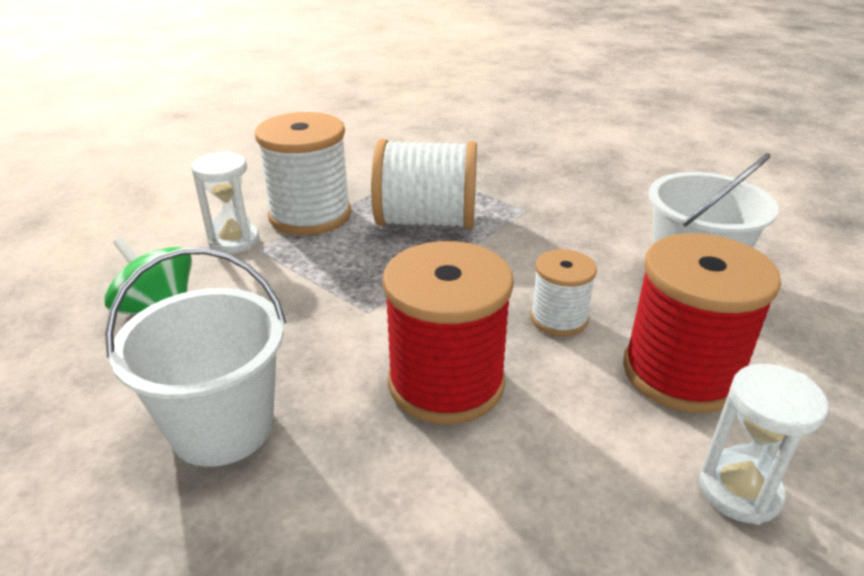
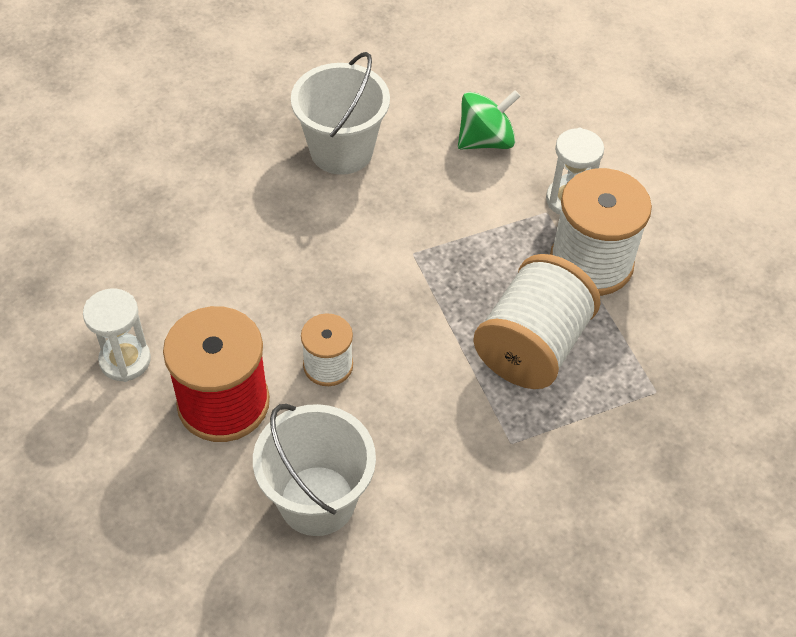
camera: 115 degrees right, 20 degrees up
(446, 383) = (307, 265): red spool -> none

